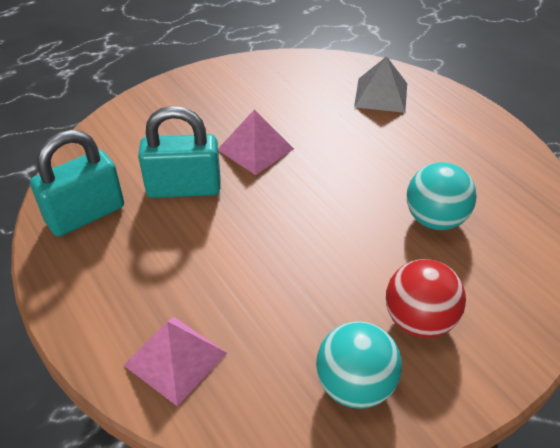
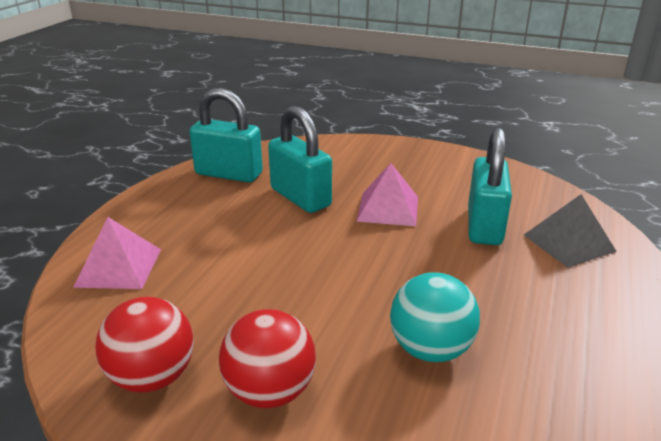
camera: 55 degrees right, 15 degrees down
(327, 117) = (484, 226): none -> turquoise padlock
(355, 385) = (152, 377): turquoise ball -> red ball

